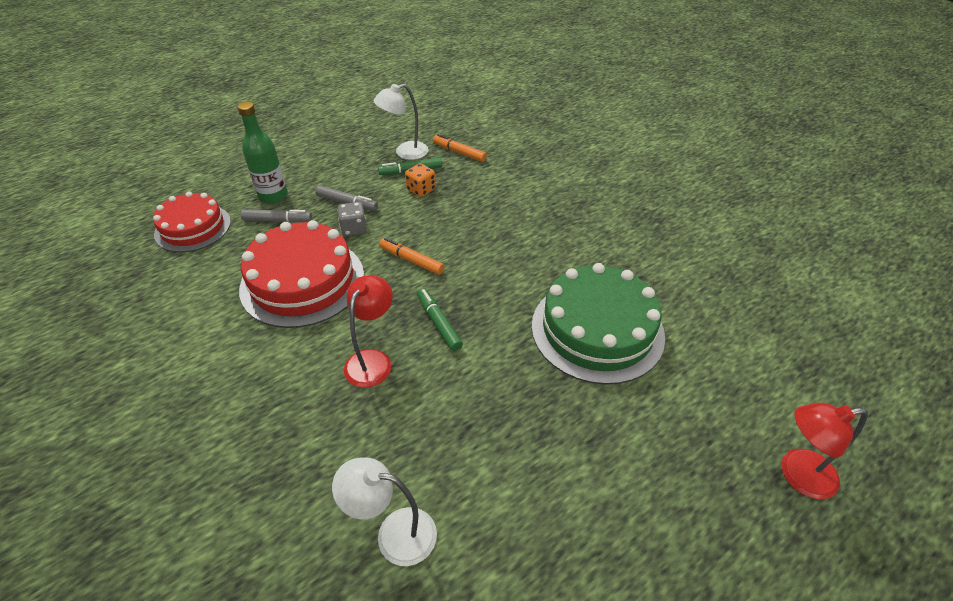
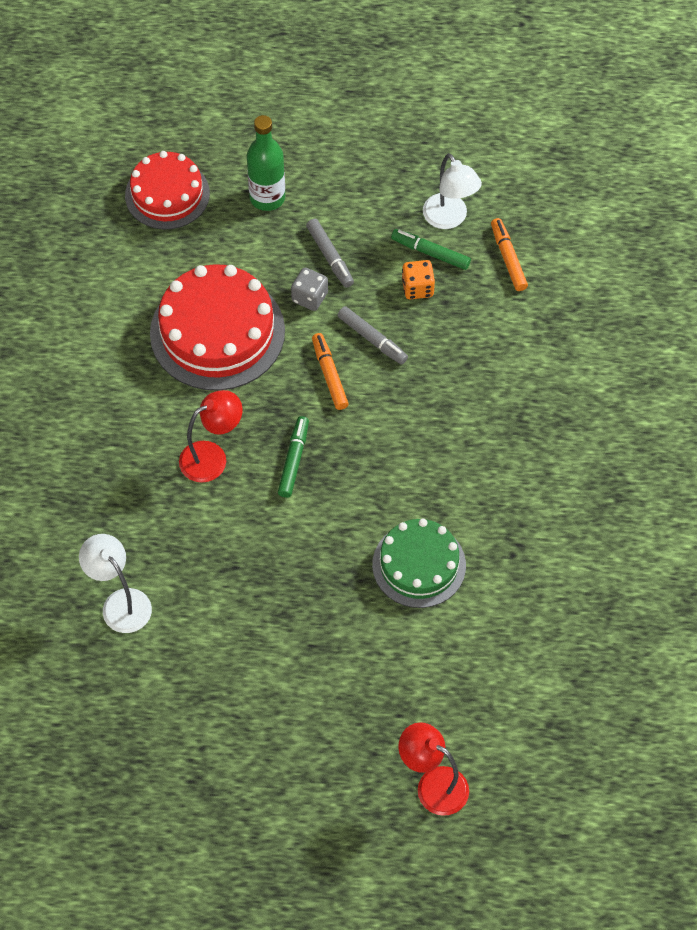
camera: 40 degrees right, 15 degrees up
(277, 220) = (248, 237): grey marker -> grey marker (372, 339)
(405, 152) = (449, 219): white lamp -> white lamp turned 135 degrees counterclockwise
(597, 330) = (419, 565): green cake -> green cake, size x0.65

